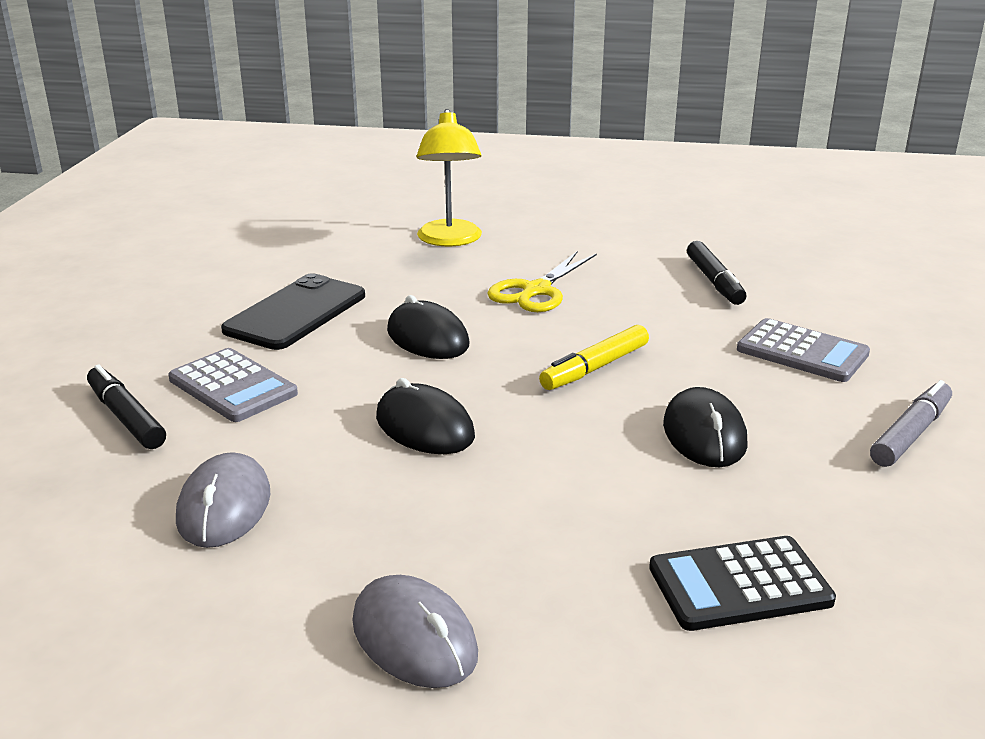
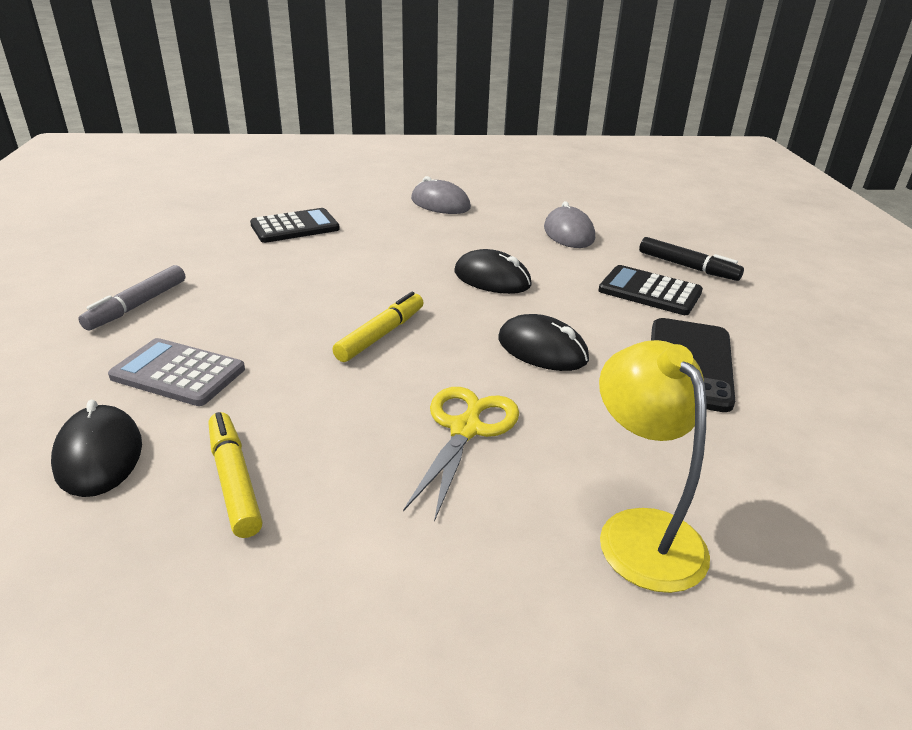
camera: 165 degrees right, 5 degrees up
(233, 386) = (649, 291): grey calculator -> black calculator
(704, 434) = (296, 291): black mouse -> black mouse (99, 455)
(714, 281) = (234, 480): black marker -> yellow marker

